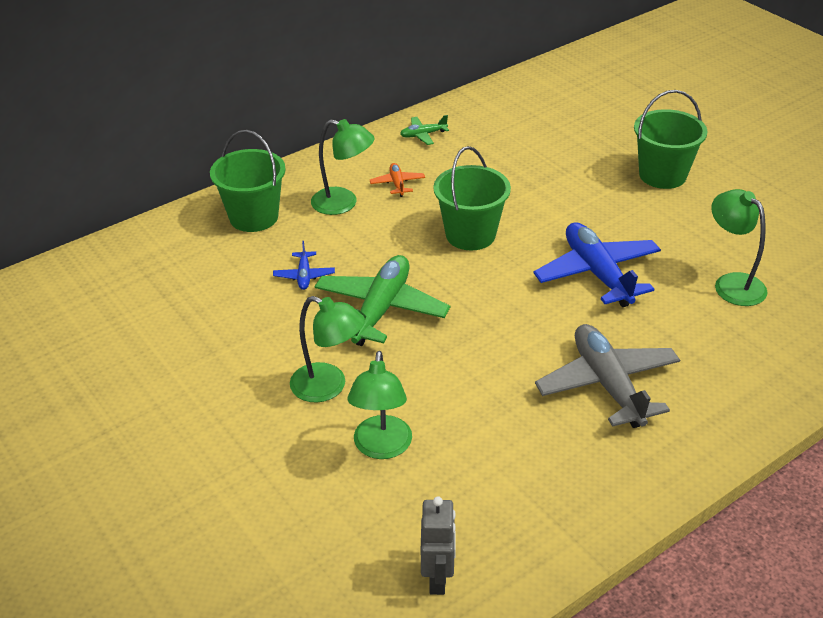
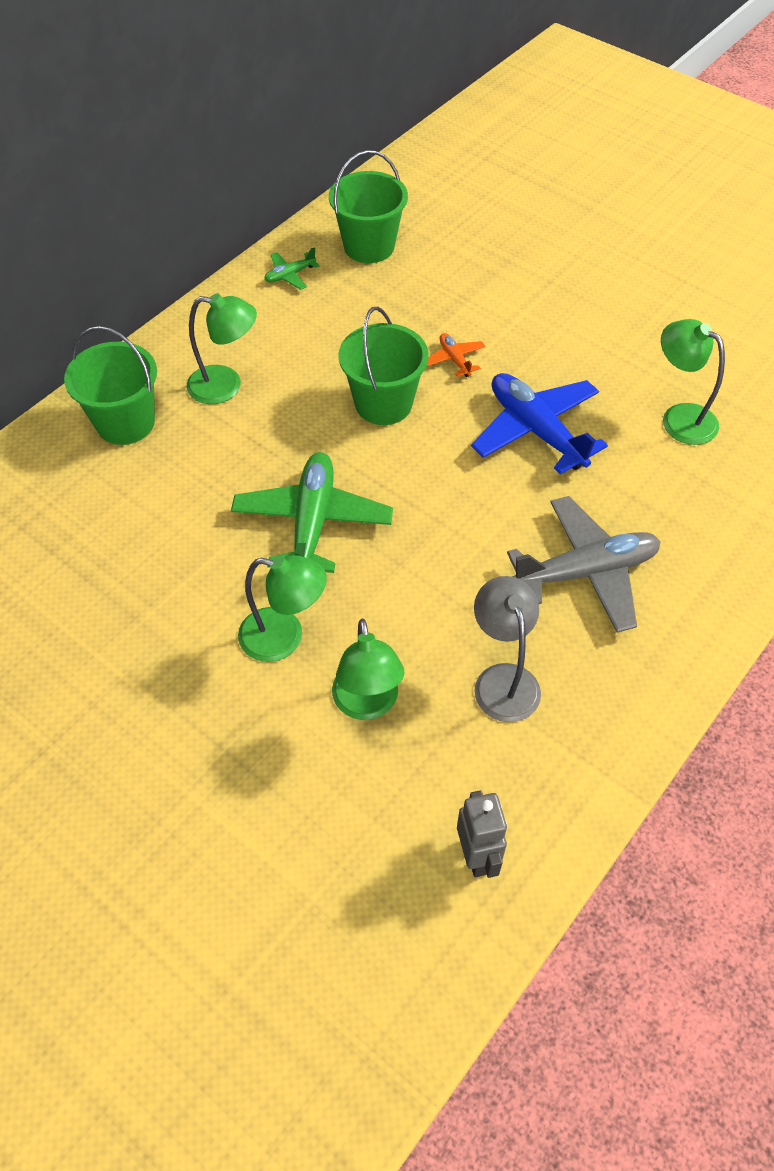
camera: 15 degrees left, 15 degrees up
(304, 276) = (210, 493): blue plane -> none
(397, 184) = (280, 348): orange plane -> orange plane (454, 359)
(506, 451) = (503, 679): none -> grey lamp
(607, 384) = (586, 572): grey plane -> grey plane turned 105 degrees clockwise
(662, 175) = (570, 288): green bucket -> green bucket (369, 246)

